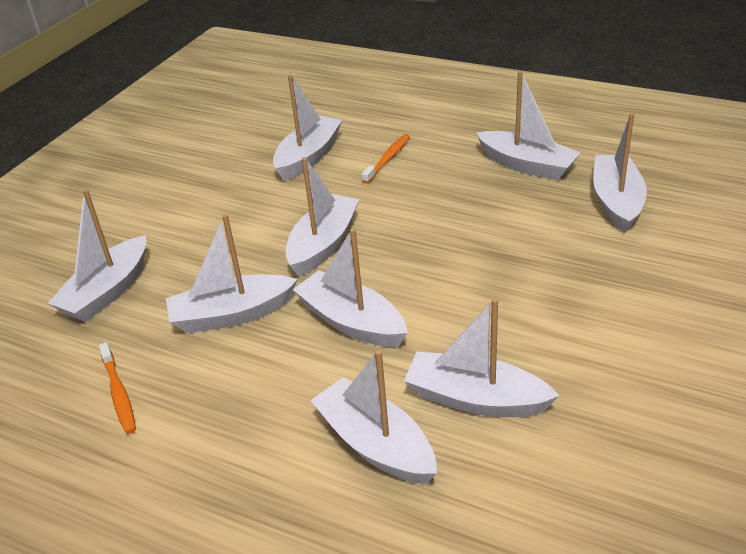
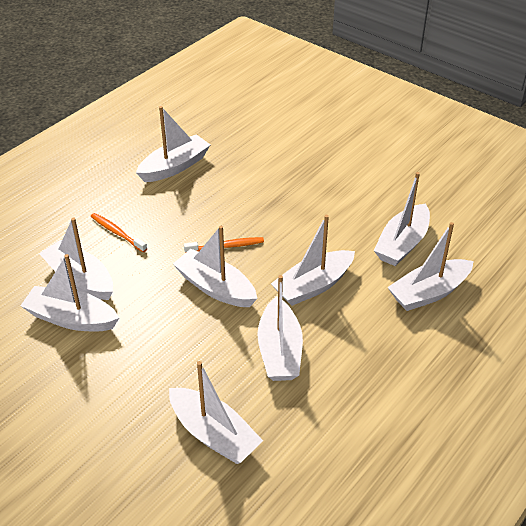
camera: 80 degrees left, 5 degrees up
(119, 393) = (347, 426): orange toothbrush -> orange toothbrush (226, 246)
(616, 202) = (241, 142): white boat -> white boat (71, 318)

